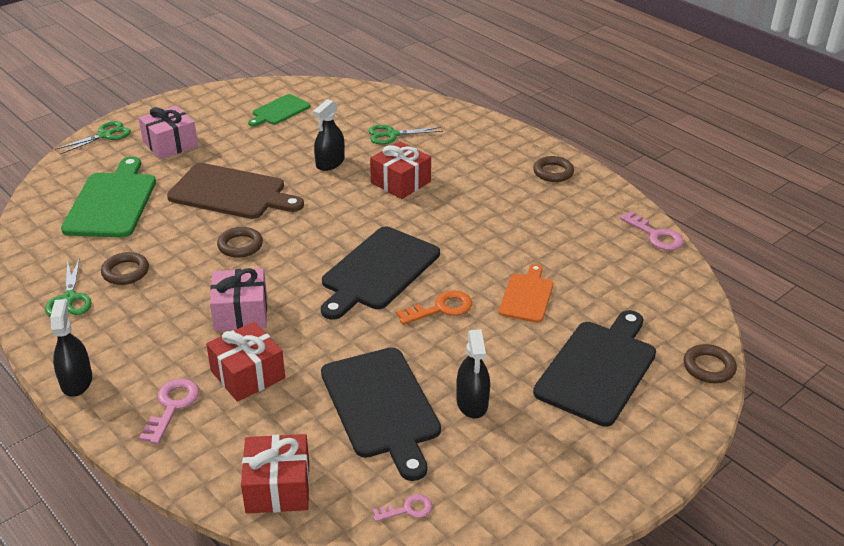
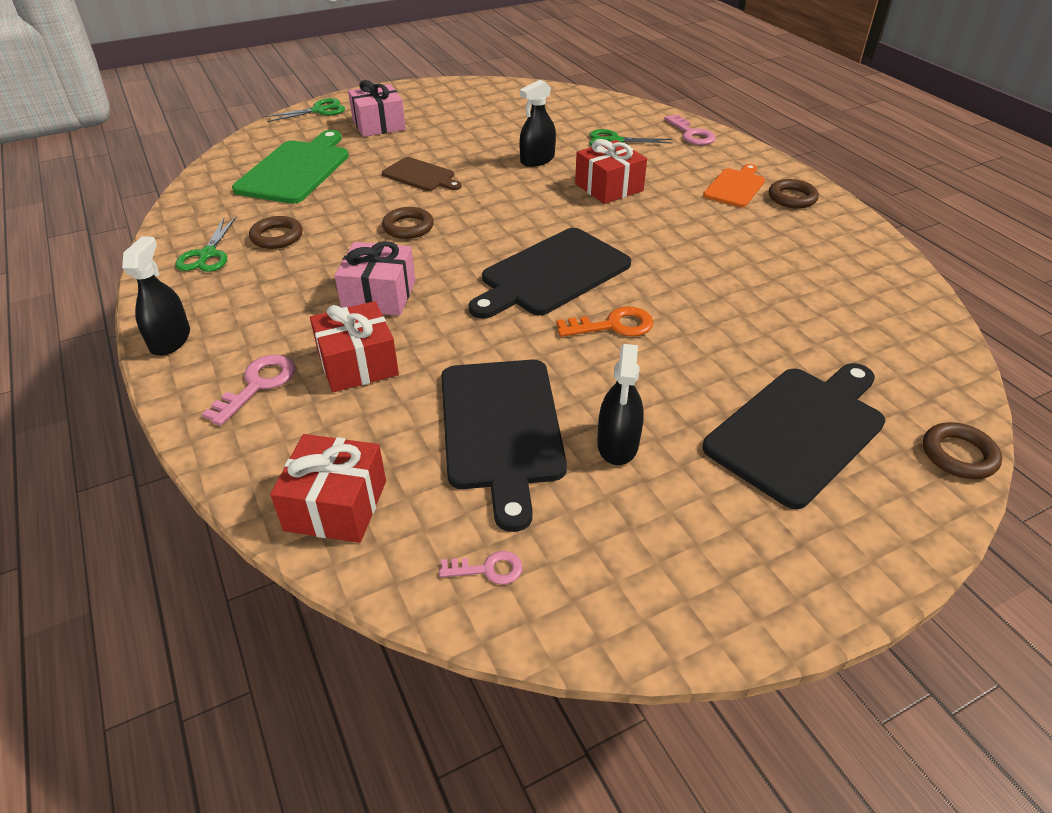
camera: 15 degrees right, 5 degrees up
(231, 193) = (420, 175): brown cutting board -> brown cutting board, size x0.57
(279, 111) = (502, 107): green cutting board -> none
(527, 296) = (725, 327): orange cutting board -> orange cutting board (735, 187)
(655, 235) = (909, 281): pink key -> pink key (691, 134)

